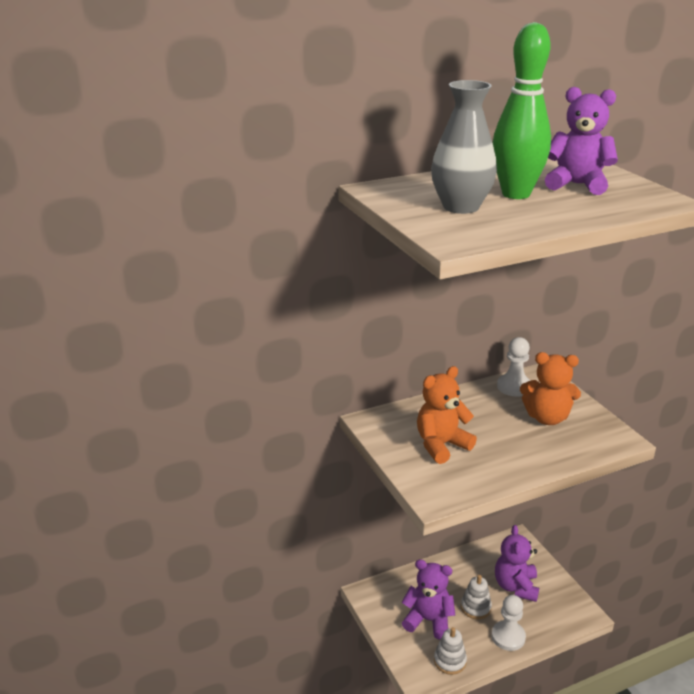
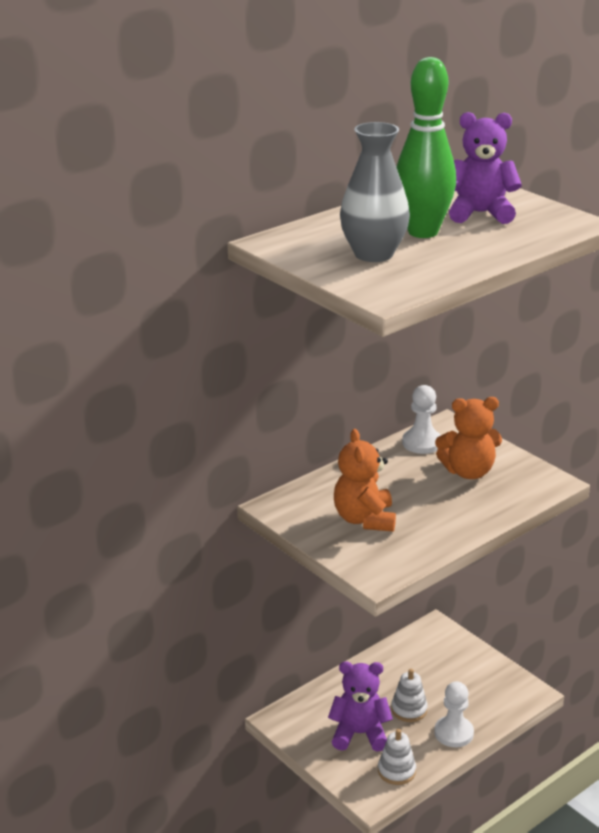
camera: 15 degrees left, 0 degrees up
(441, 445) = (364, 519): orange teddy bear -> orange teddy bear turned 45 degrees counterclockwise
(516, 586) = (447, 679): purple teddy bear -> none

